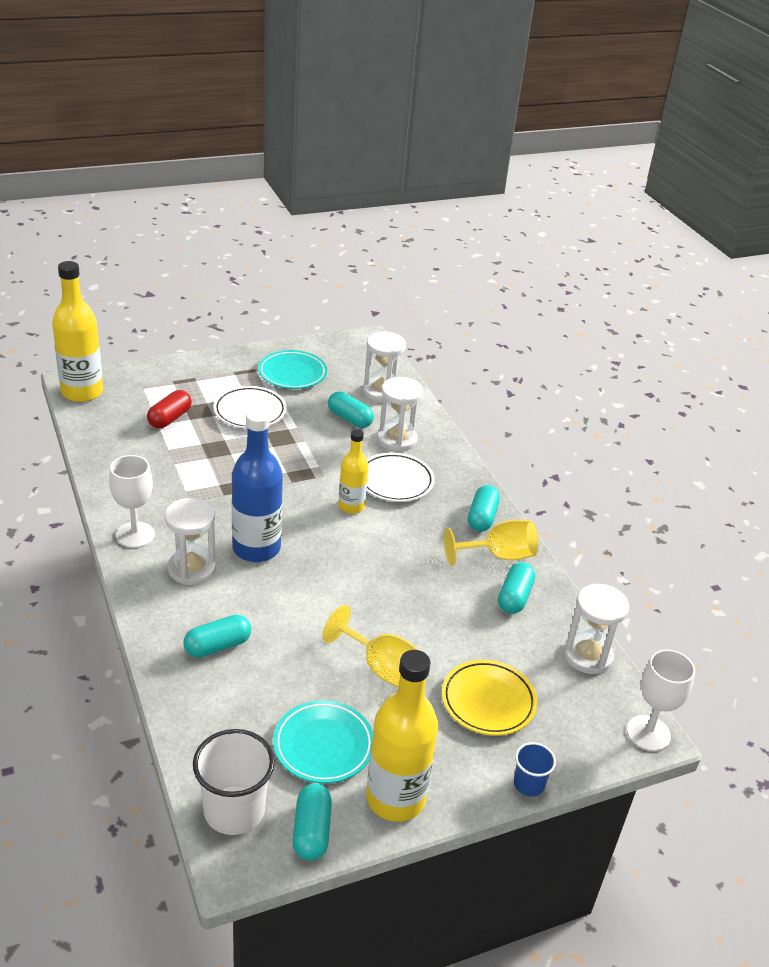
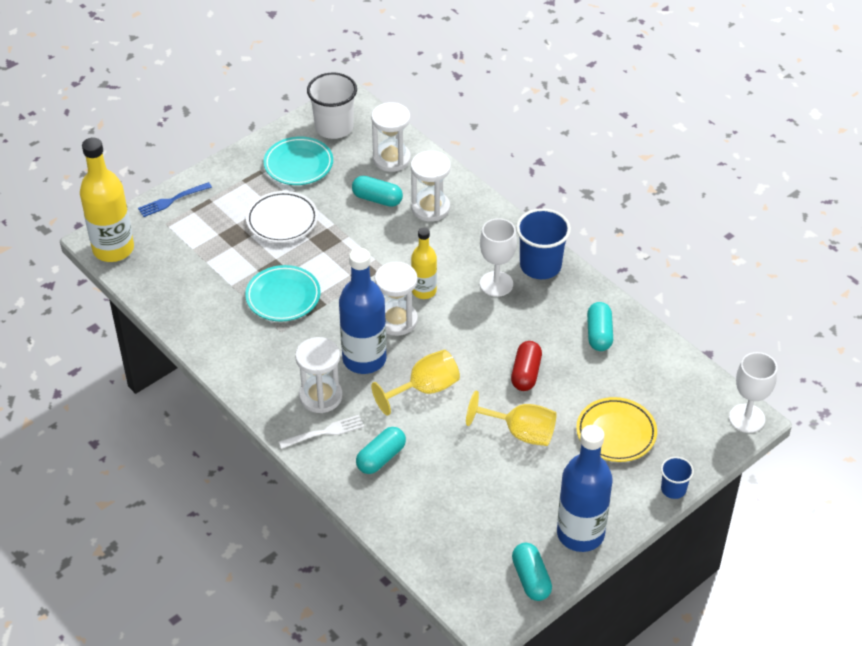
camera: 15 degrees left, 10 degrees up
(135, 535) = (253, 380): white goblet -> white goblet (496, 284)
(161, 370) = (172, 200): none -> blue fork
(170, 418) = (213, 252): red capsule -> red capsule (526, 373)
(174, 603) = (324, 432): none -> white fork
(234, 810) = (466, 583): white cup -> white cup (334, 127)
(323, 745) = (507, 511): turquoise plate -> turquoise plate (283, 297)
(395, 481) = (450, 253): white plate -> none
(395, 798) = (580, 534): yellow bottle -> blue bottle
(482, 517) = (540, 266): turquoise capsule -> blue cup
(498, 555) = (570, 299): yellow goblet -> yellow goblet (424, 389)
(587, 656) = (677, 368): white hourglass -> white hourglass (397, 320)

